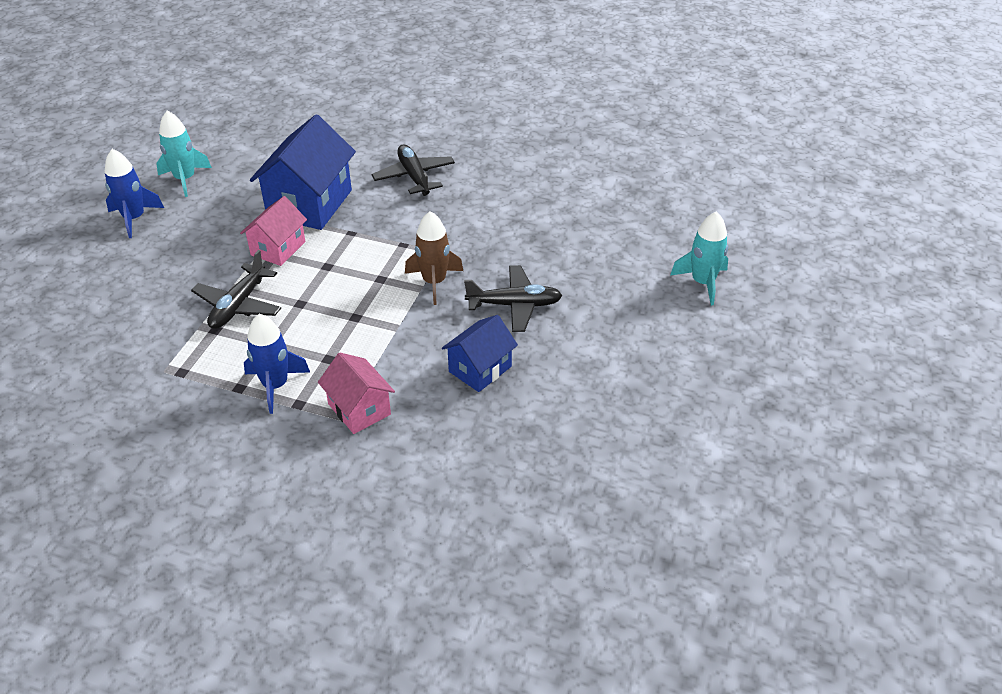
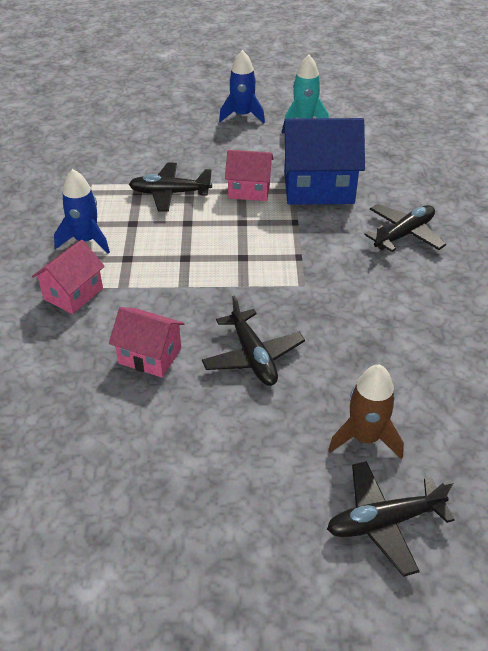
camera: 70 degrees right, 0 degrees up
(434, 282) = (256, 291): brown rocket -> brown rocket (365, 438)
(480, 369) = (150, 356): blue house -> pink house
(702, 283) = (384, 521): turquoise rocket -> black plane

